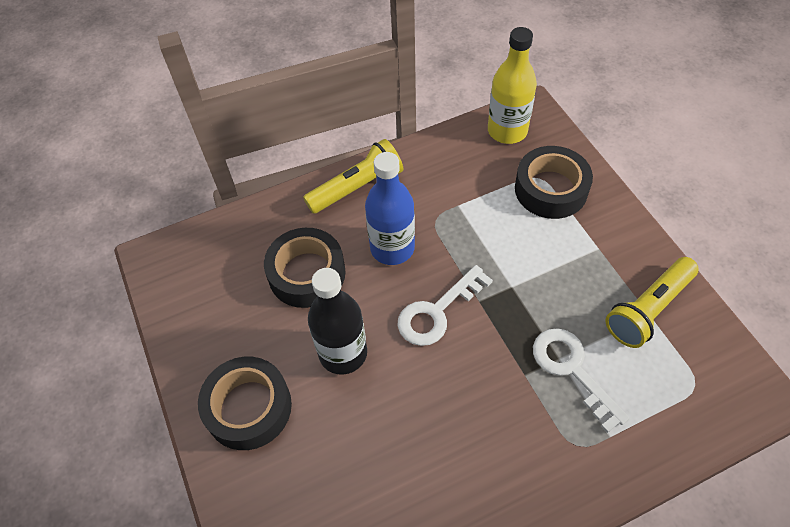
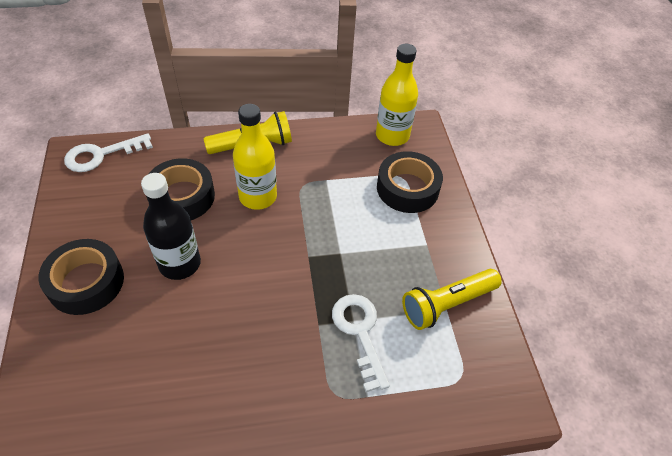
camera: 10 degrees right, 5 degrees down
(392, 248) = (258, 197): blue bottle -> yellow bottle
(437, 312) = (270, 255): white key -> white key (101, 155)

